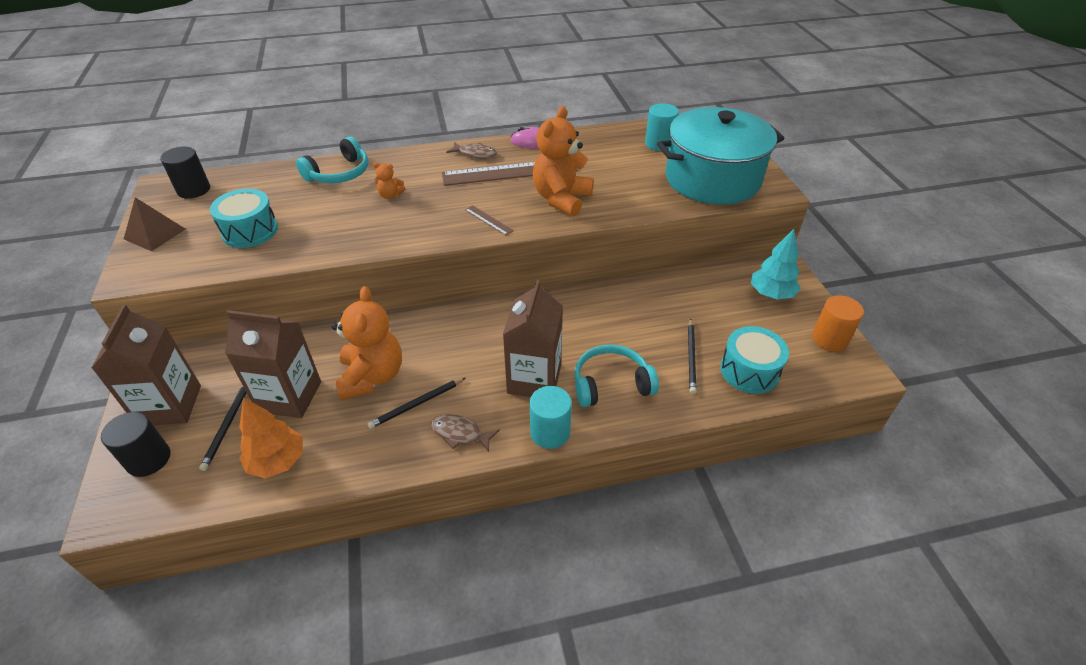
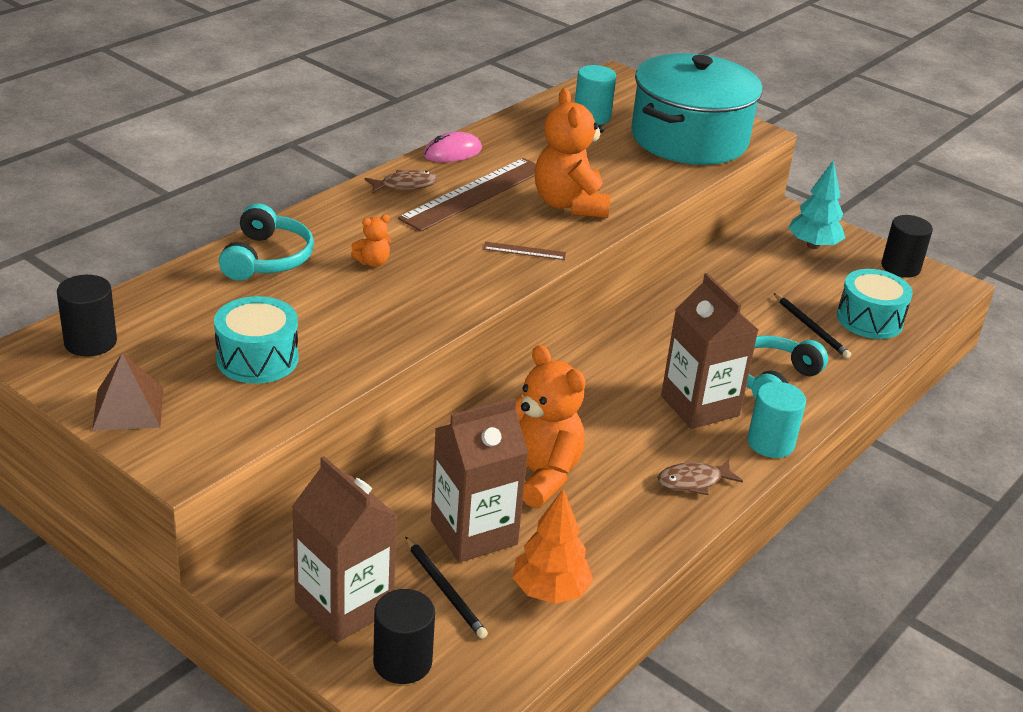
camera: 40 degrees left, 10 degrees down
(416, 404) = (618, 477): black pencil -> none
(829, 339) = (900, 267): orange cylinder -> black cylinder

